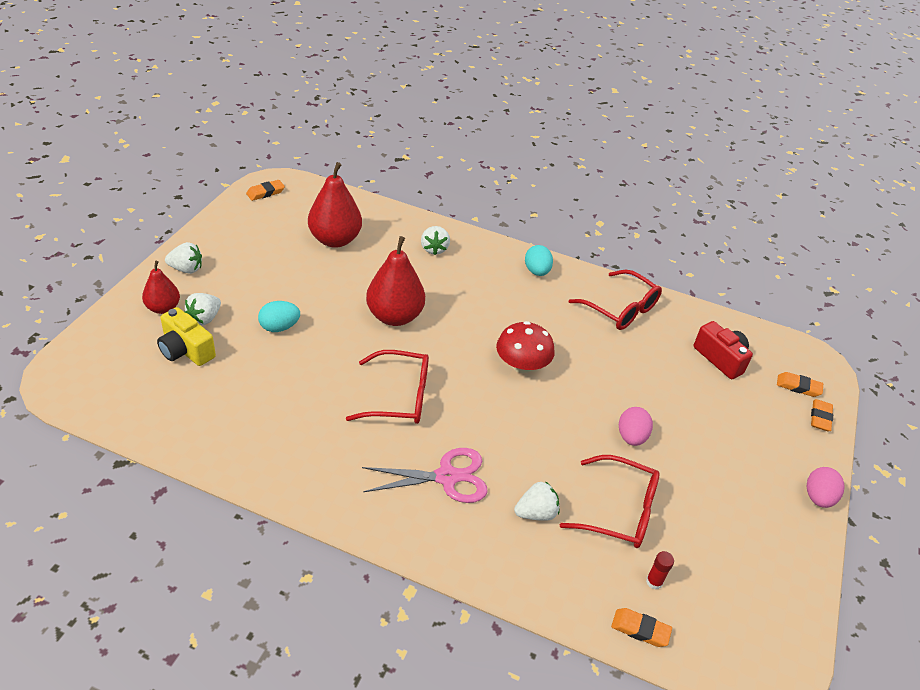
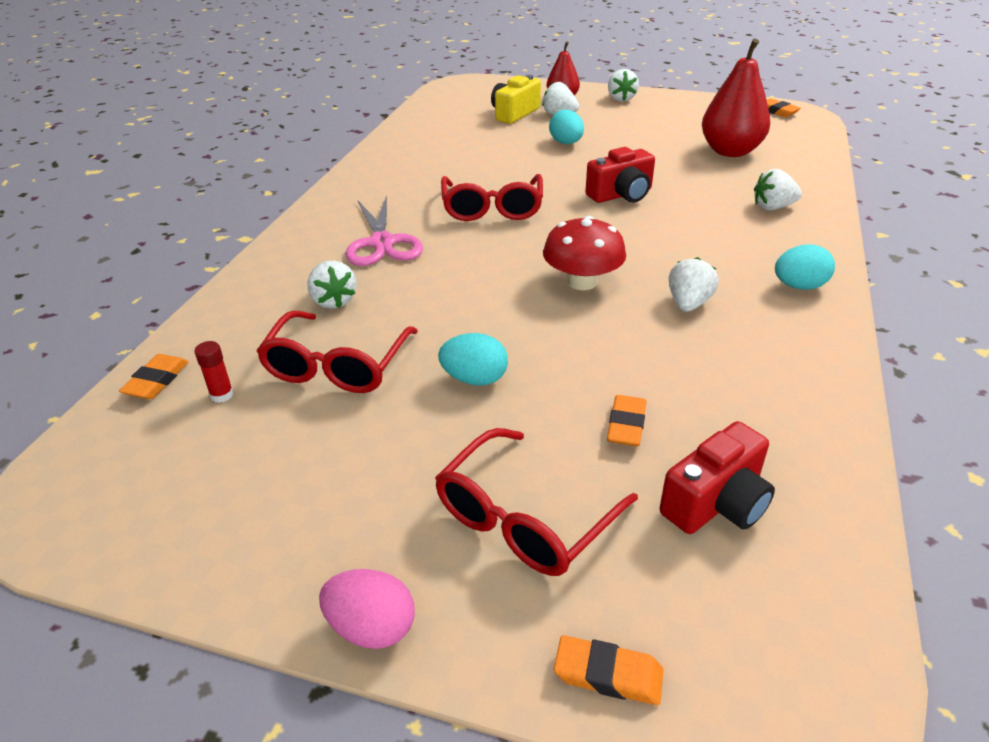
camera: 90 degrees right, 5 degrees down
(395, 316) = (621, 195): red pear -> red camera
(552, 322) = (688, 304): none -> white strawberry
(621, 309) = (773, 372): red glasses -> red glasses (524, 518)
(631, 437) = (474, 379): pink egg -> turquoise egg
(798, 387) = (696, 642): orange eraser -> orange eraser (626, 425)

